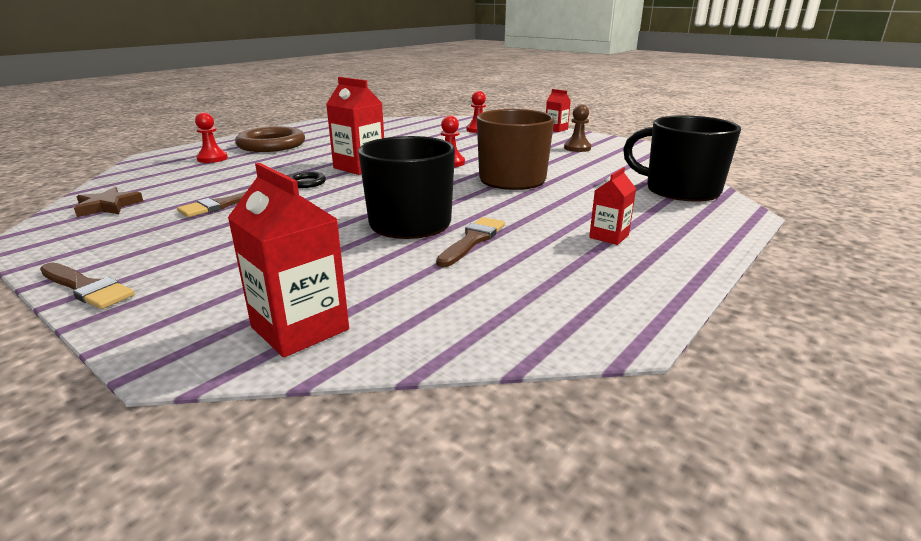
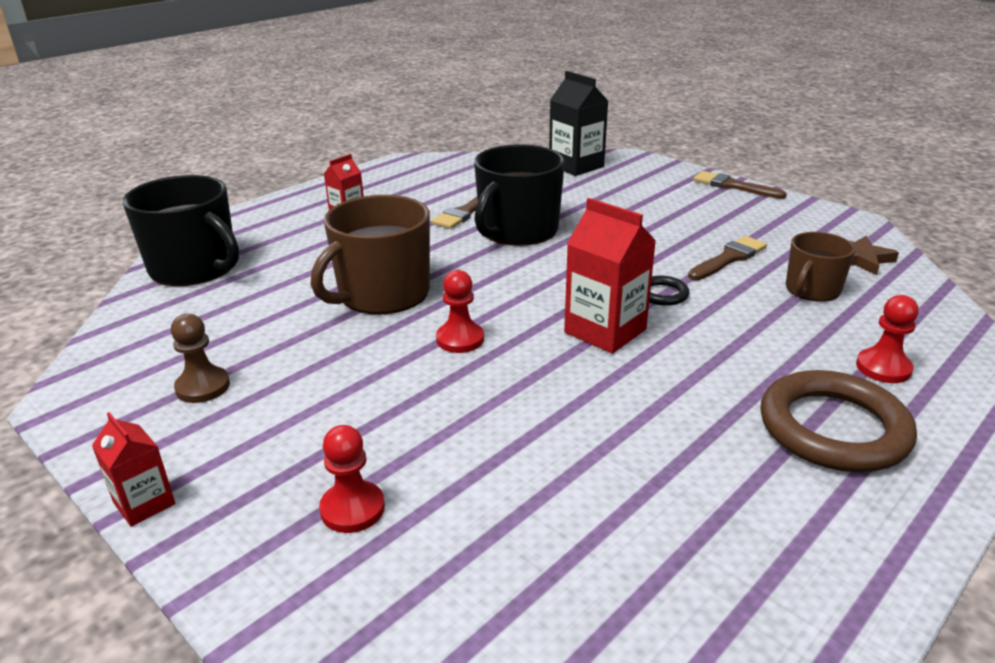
camera: 175 degrees left, 5 degrees up
(190, 187) = (812, 290): none -> brown mug
(300, 328) = (576, 166): red carton -> black carton

